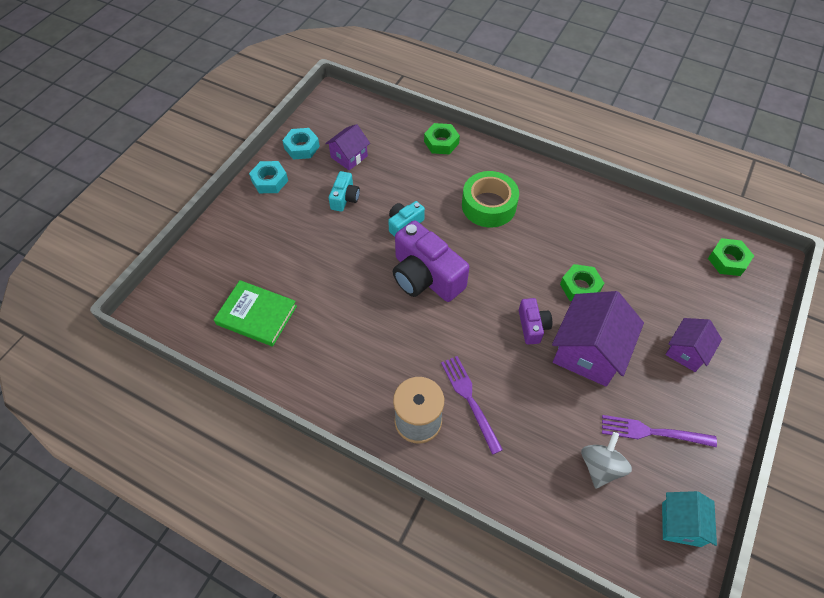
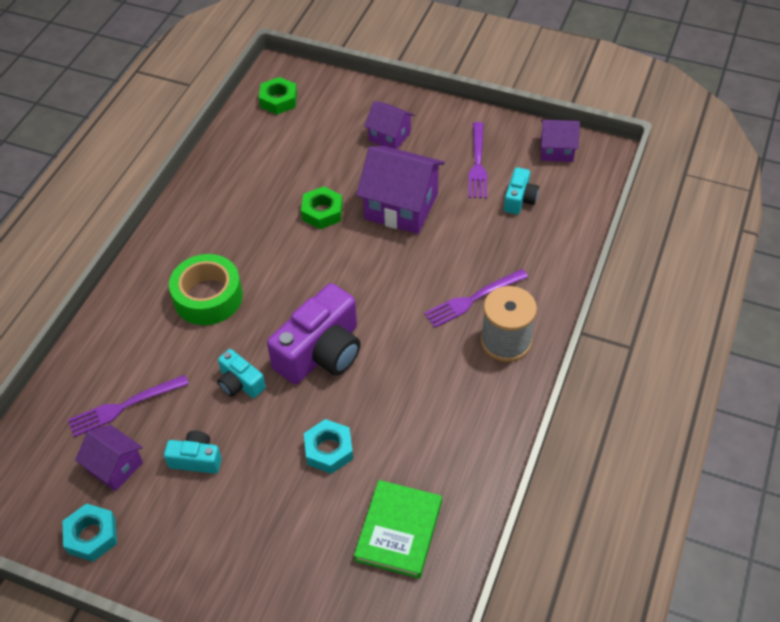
camera: 95 degrees left, 5 degrees down
(270, 181) = (161, 568): turquoise nut -> turquoise nut (329, 450)
(395, 159) = (124, 407): none -> purple fork
(441, 142) = (94, 355): green nut -> none
(532, 326) = (377, 251): purple camera -> none
(600, 467) = (519, 199): grey spinning top -> turquoise camera
(681, 524) = (556, 150): turquoise house -> purple house

